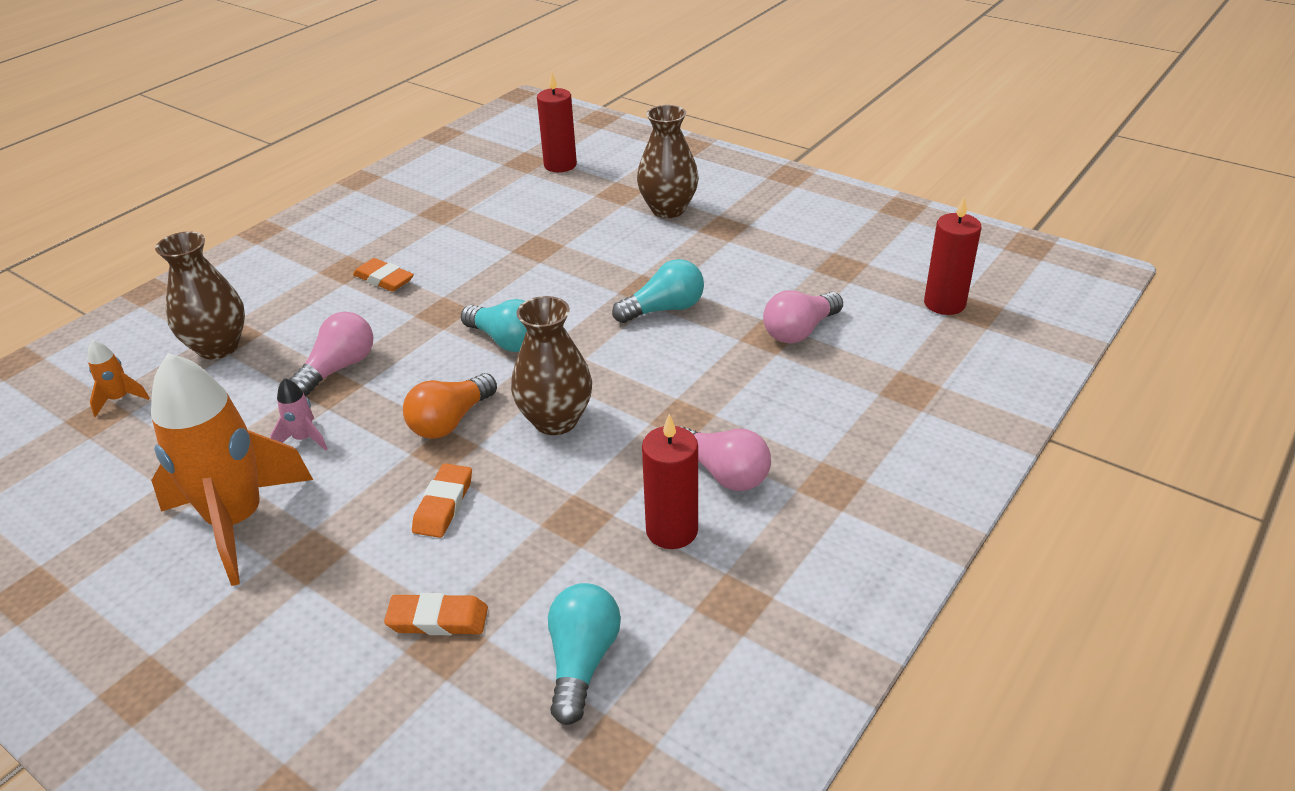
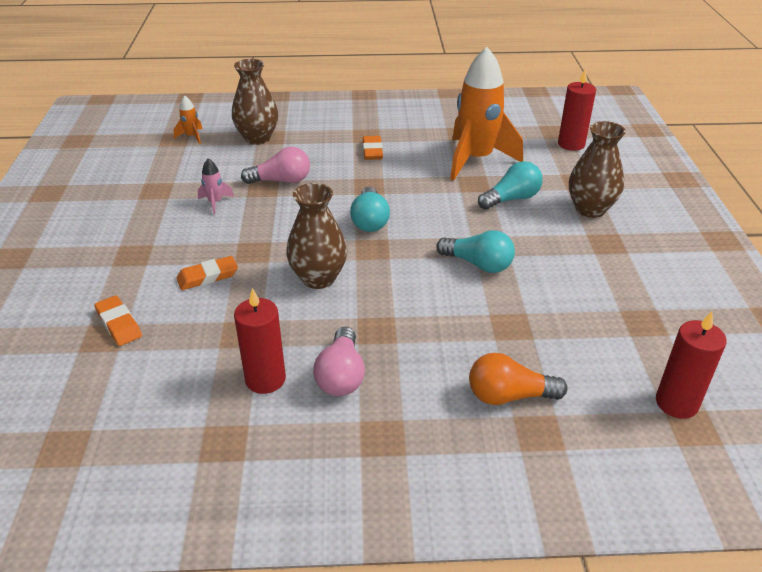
camera: 50 degrees right, 0 degrees up
(237, 522) = (138, 219): orange rocket -> orange rocket (476, 160)
(450, 421) = (277, 241): orange light bulb -> orange light bulb (508, 396)
(582, 661) = (125, 398): turquoise light bulb -> turquoise light bulb (511, 199)
(799, 331) = (535, 338): pink light bulb -> none

